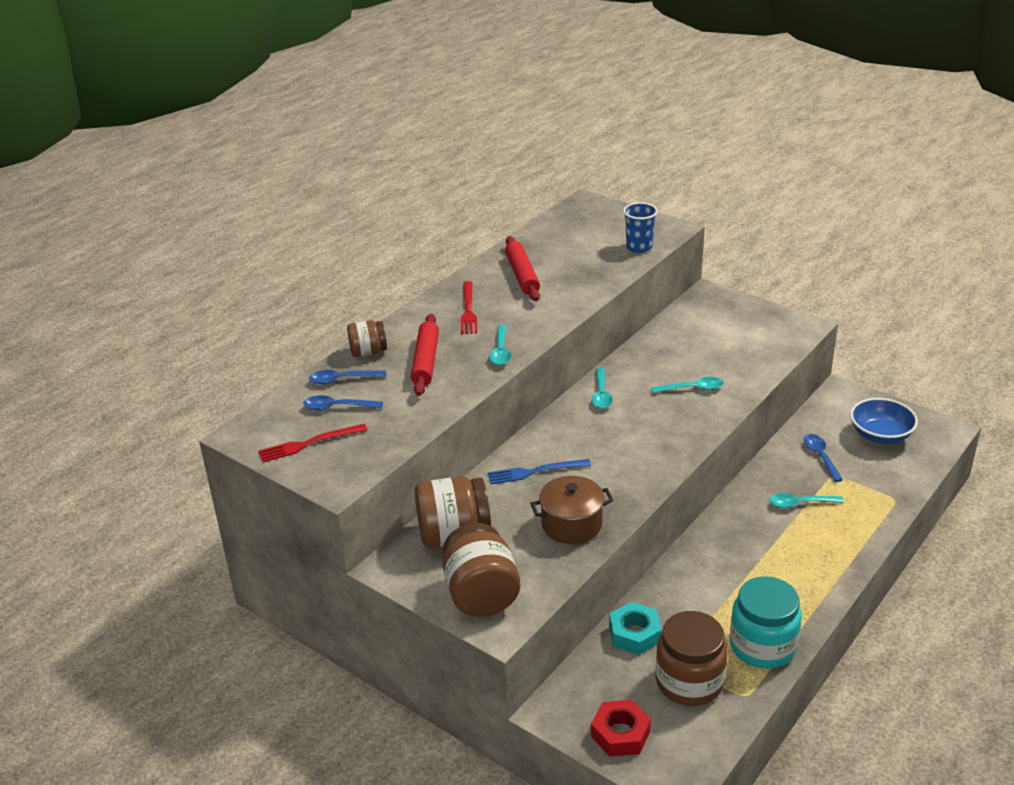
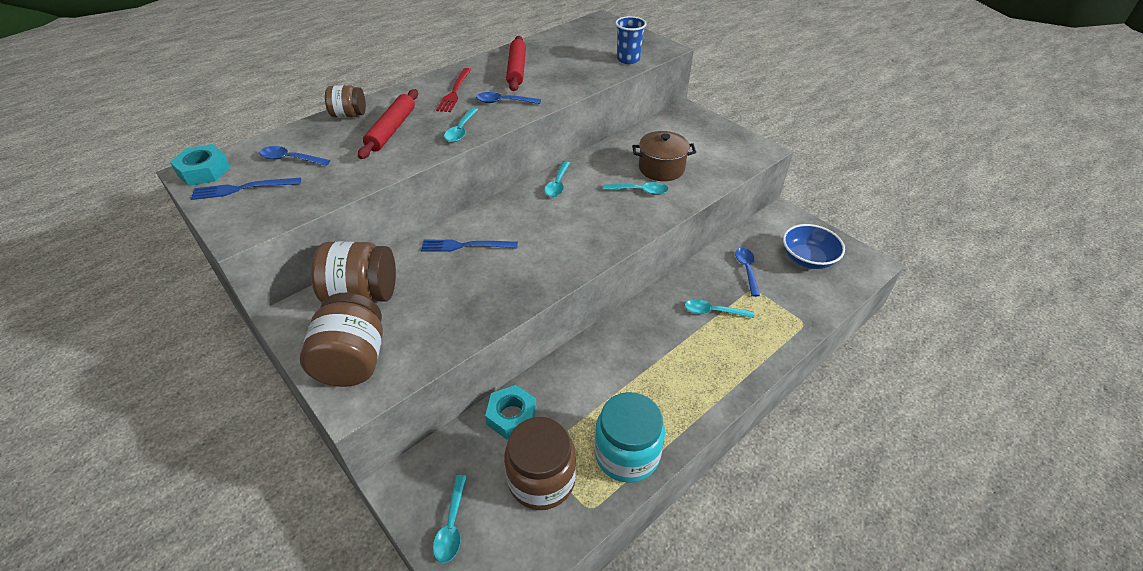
camera: 10 degrees right, 10 degrees up
(253, 432) = (204, 171): none -> turquoise nut
(309, 443) = (242, 189): red fork -> blue fork
(342, 379) = (311, 135): blue spoon -> blue spoon (504, 102)
(571, 524) = (472, 303): brown pot -> brown pot (661, 168)
(620, 734) = (452, 525): red nut -> turquoise spoon

